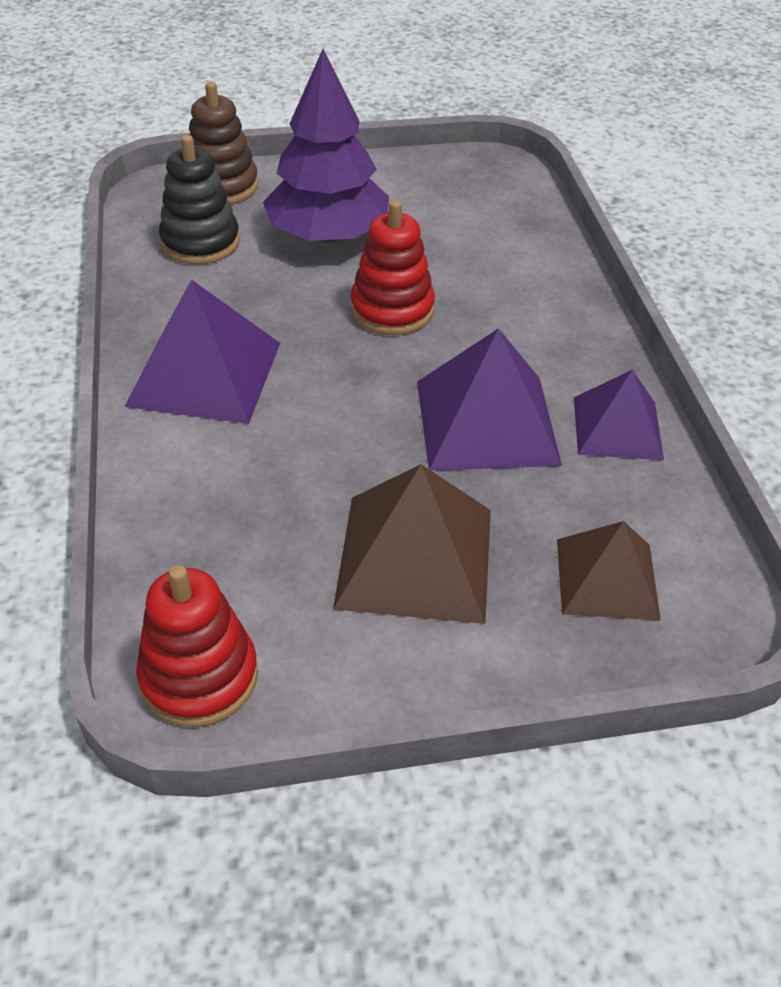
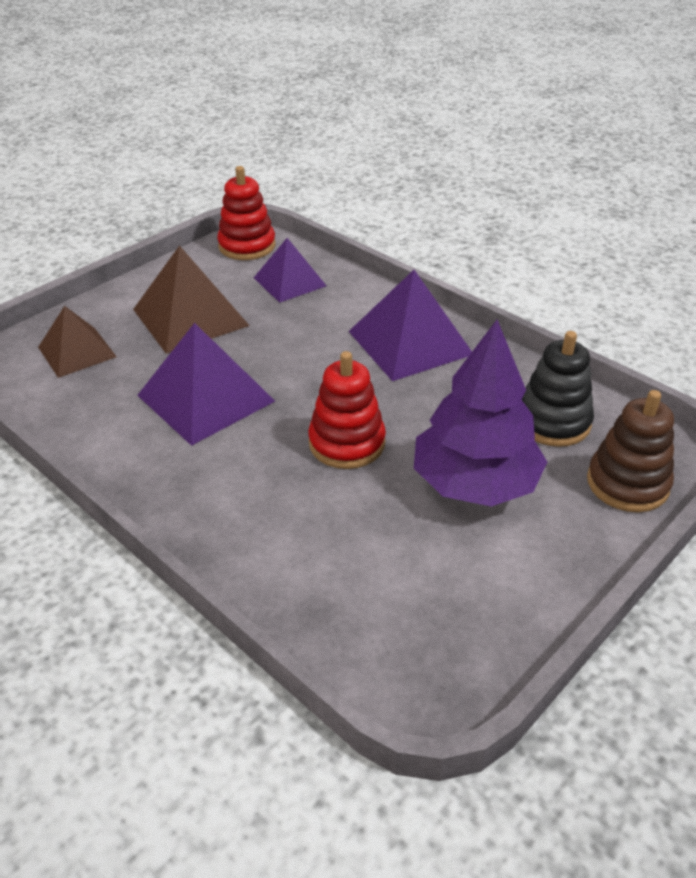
camera: 145 degrees right, 5 degrees down
(617, 428) = (111, 436): purple pyramid -> purple pyramid (289, 281)

